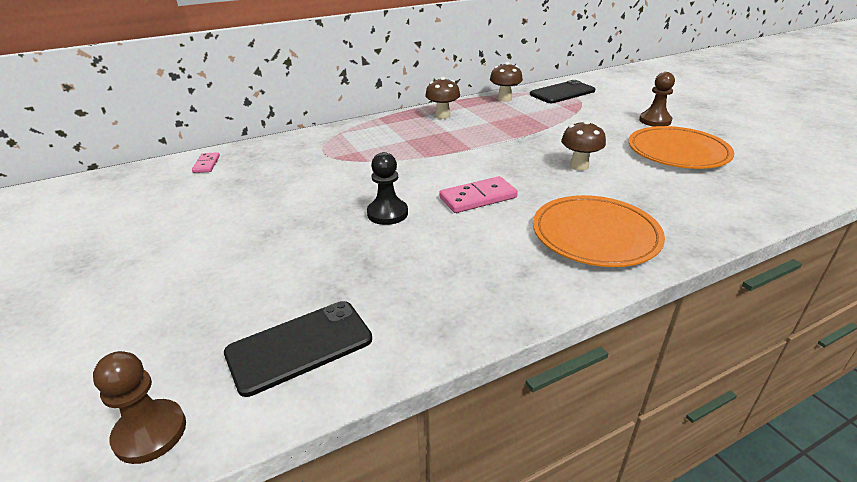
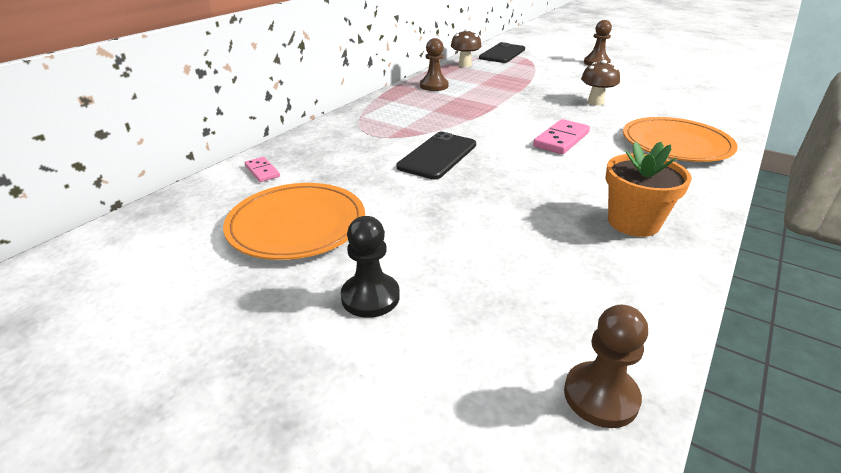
camera: 30 degrees left, 0 degrees up
(299, 346) = (607, 283): black phone -> black phone (438, 156)
(387, 213) = (511, 168): black pawn -> black pawn (370, 297)
(413, 301) = (633, 222): none -> orange flower pot
(442, 116) = (434, 86): brown mushroom -> brown pawn
(678, 152) = (641, 80): orange plate -> orange plate (297, 225)

